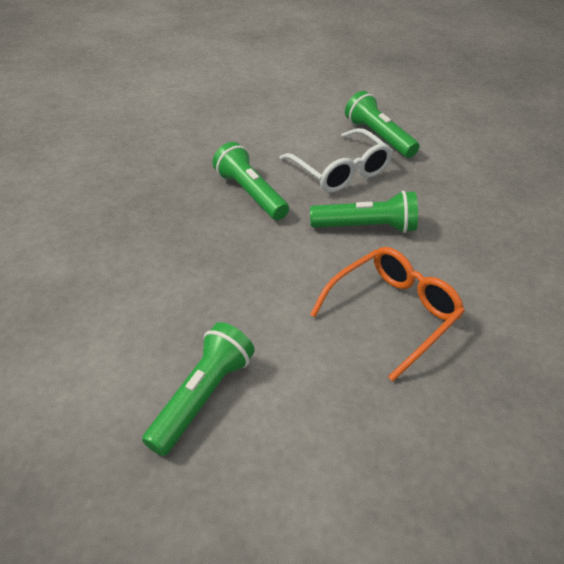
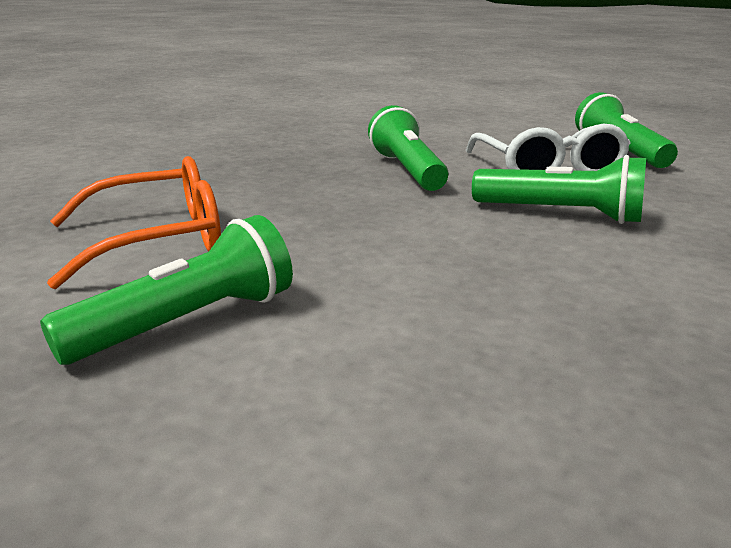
camera: 20 degrees right, 20 degrees down
(393, 313) = (564, 296): orange glasses -> orange glasses (158, 240)

